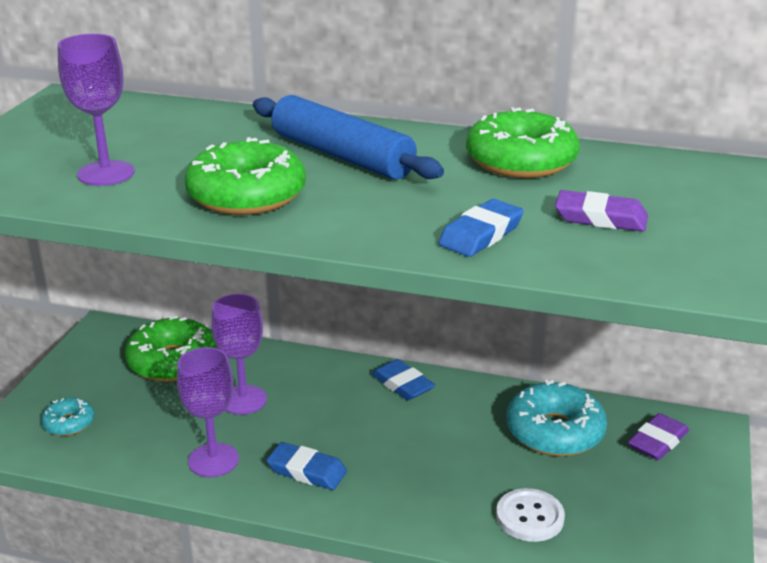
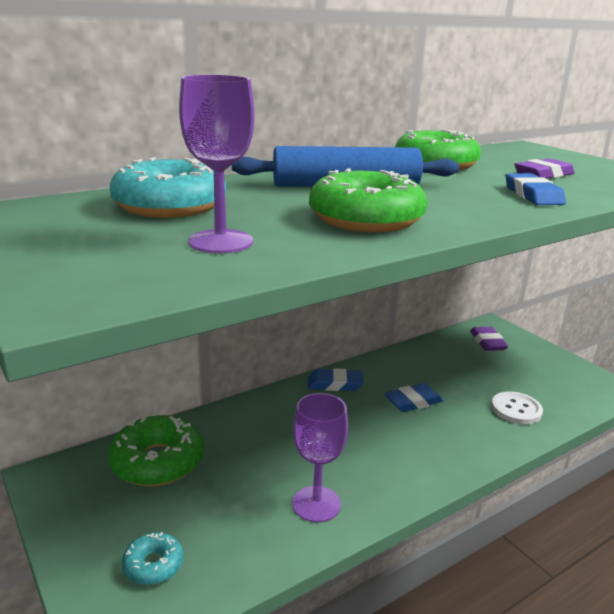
camera: 50 degrees left, 5 degrees down
(243, 400) = (260, 453): purple goblet -> none
(307, 471) = (381, 466): blue eraser -> blue eraser (413, 401)
(554, 432) = (446, 363): turquoise donut -> turquoise donut (170, 206)

